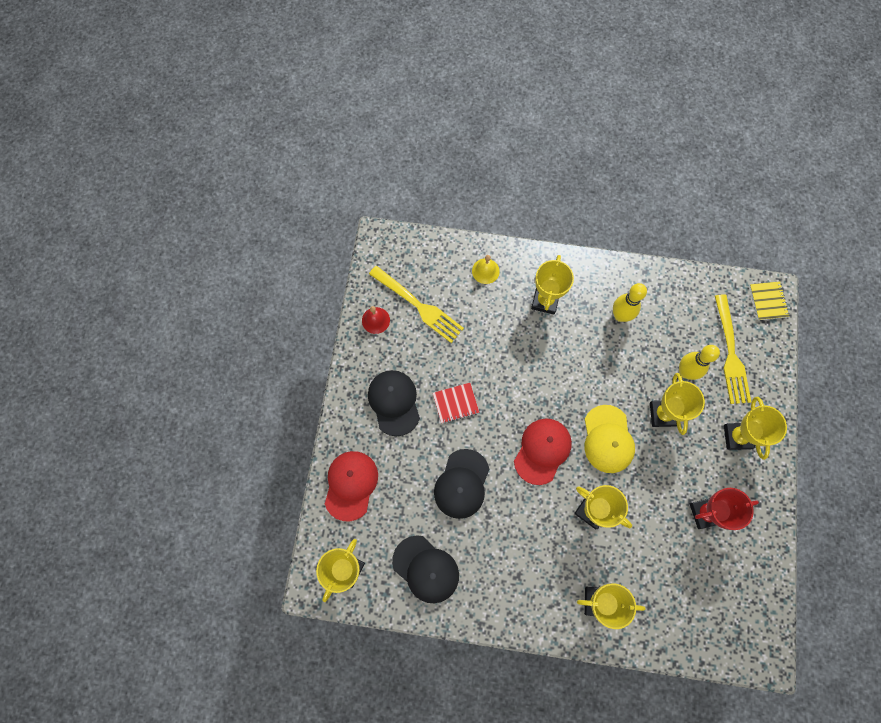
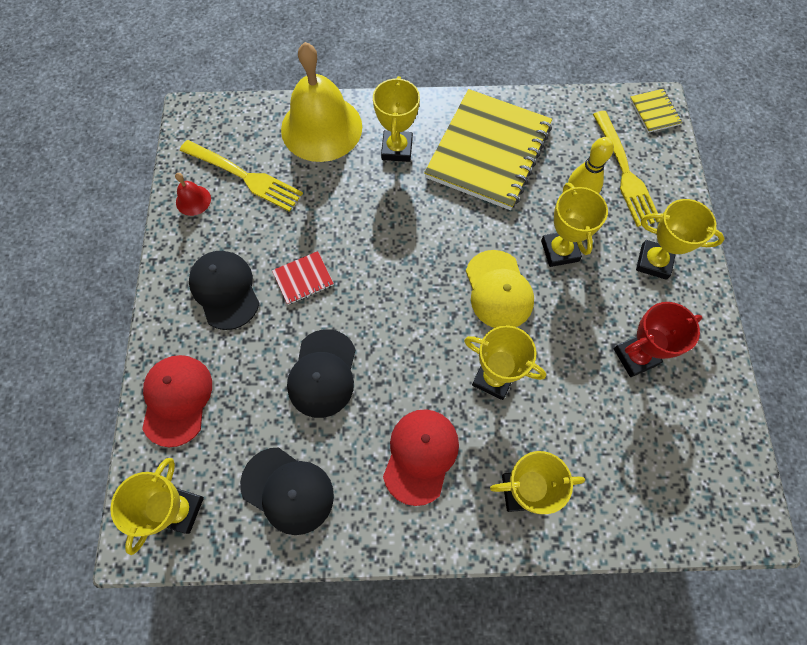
camera: 10 degrees left, 5 degrees down
(485, 271) = (321, 128): yellow bell -> yellow bell, size x2.44
(542, 451) = (420, 317): red cap -> red cap (420, 455)
(620, 315) = (488, 151): yellow bowling pin -> yellow notebook
(737, 437) = (654, 262): yellow trophy -> yellow trophy turned 60 degrees counterclockwise

